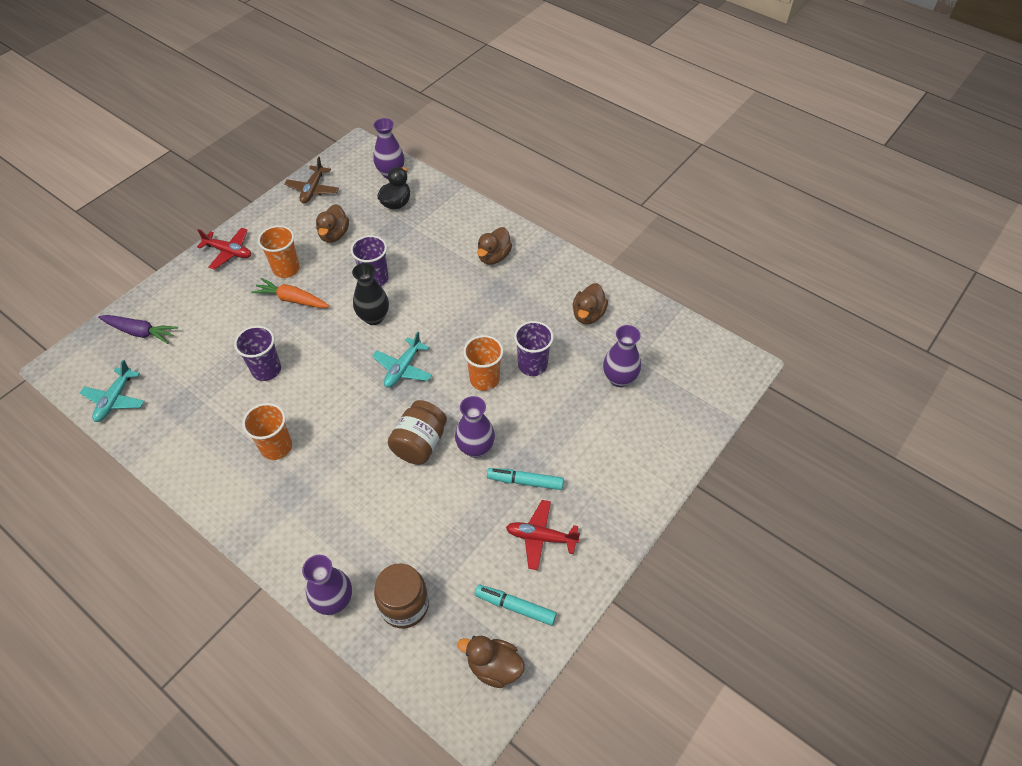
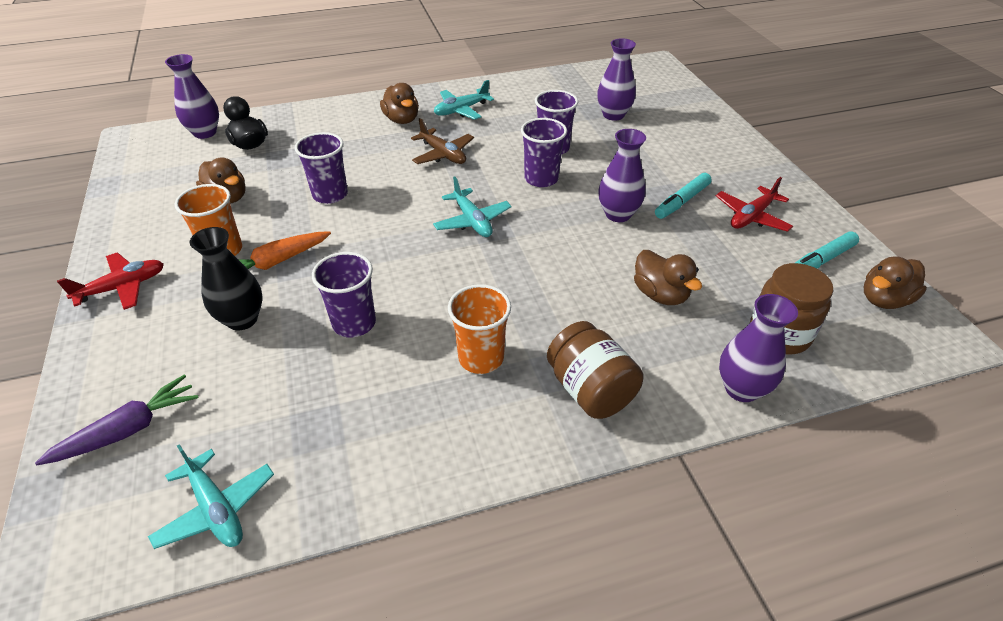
camera: 55 degrees left, 10 degrees down
(313, 189) = (138, 188): brown plane -> brown plane (443, 154)
(374, 317) = (381, 214): black vase -> black vase (242, 319)
(420, 443) = (580, 246): brown jar -> brown jar (590, 390)
(484, 379) = (541, 179): orange cup -> purple cup
(538, 281) = (461, 110): none -> turquoise plane
(588, 315) = (529, 102): brown duck -> brown duck (660, 294)

